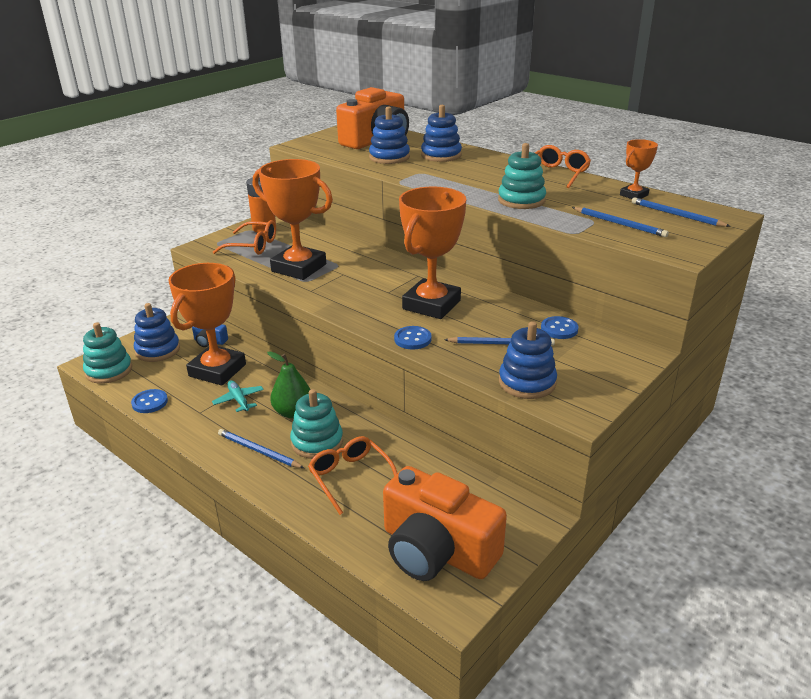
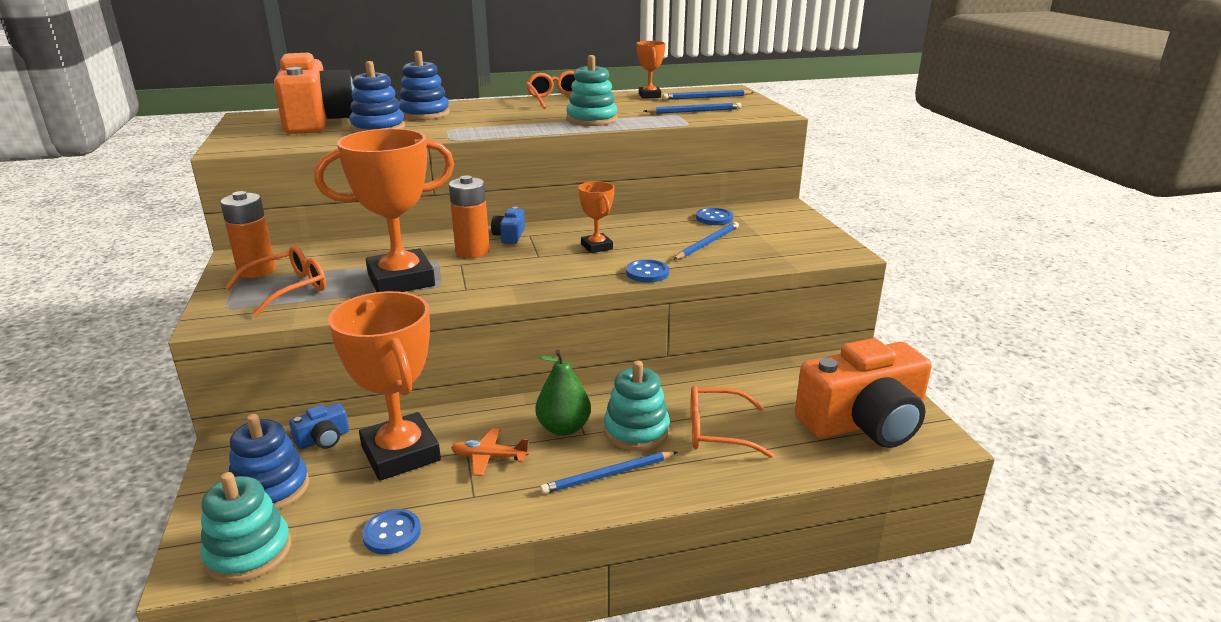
camera: 55 degrees left, 5 degrees down
(239, 400) = (489, 457): turquoise plane -> orange plane
(365, 269) = (472, 251): none -> orange battery
(406, 270) = (509, 236): none -> blue camera
(431, 305) = (596, 247): orange trophy -> orange trophy, size x0.48
(527, 382) = (780, 254): blue stacking toy -> none

